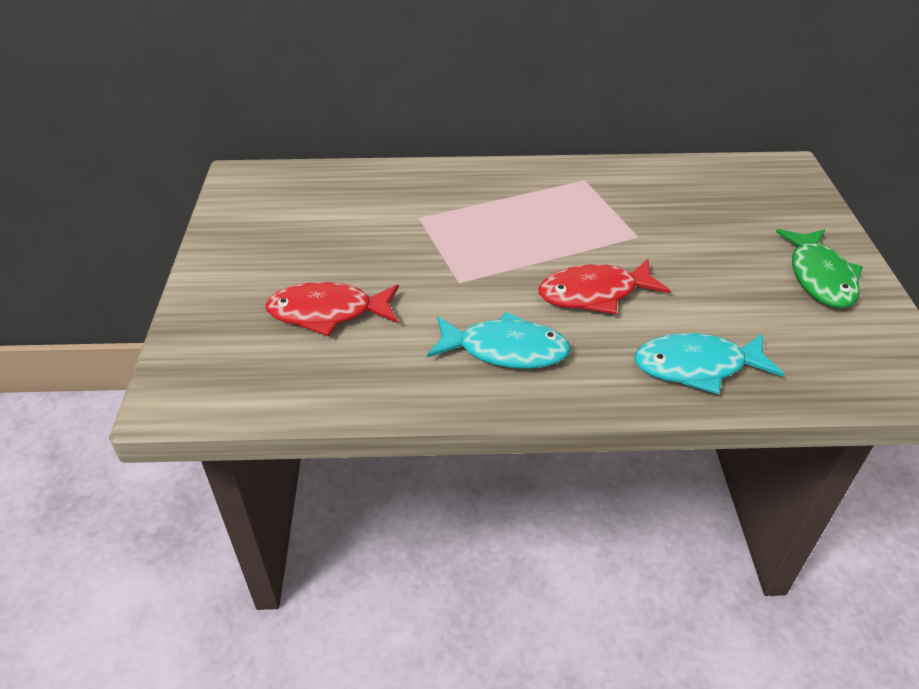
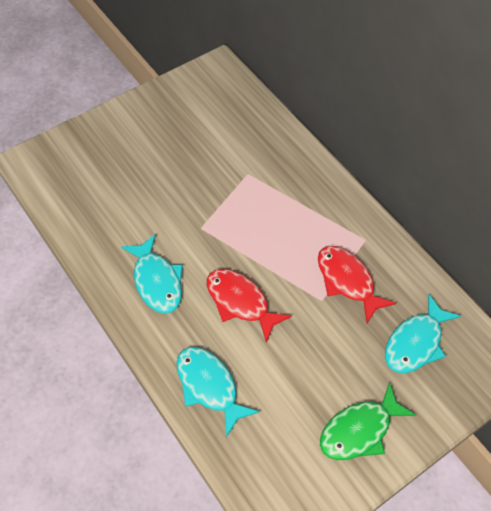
camera: 55 degrees right, 15 degrees up
(328, 312) = (130, 183): red fish -> red fish (347, 281)
(733, 201) = (415, 342): none -> turquoise fish

